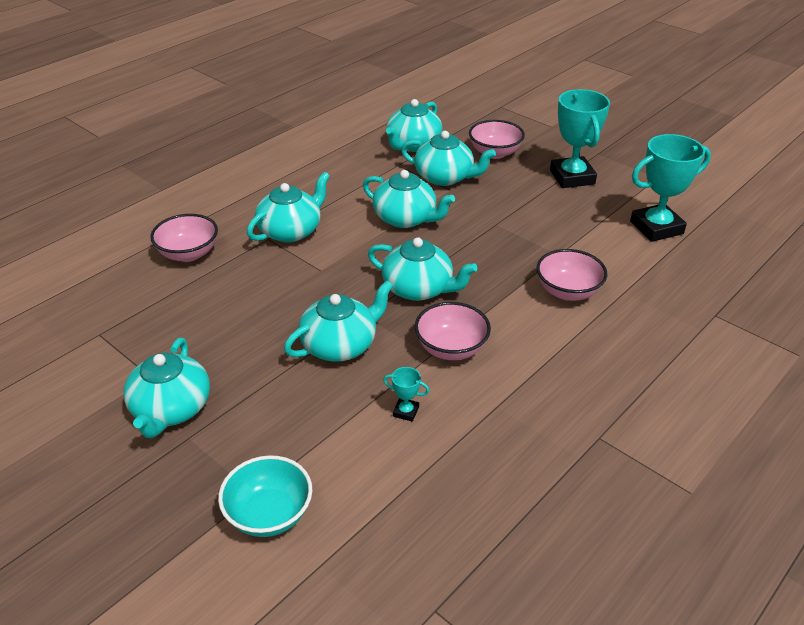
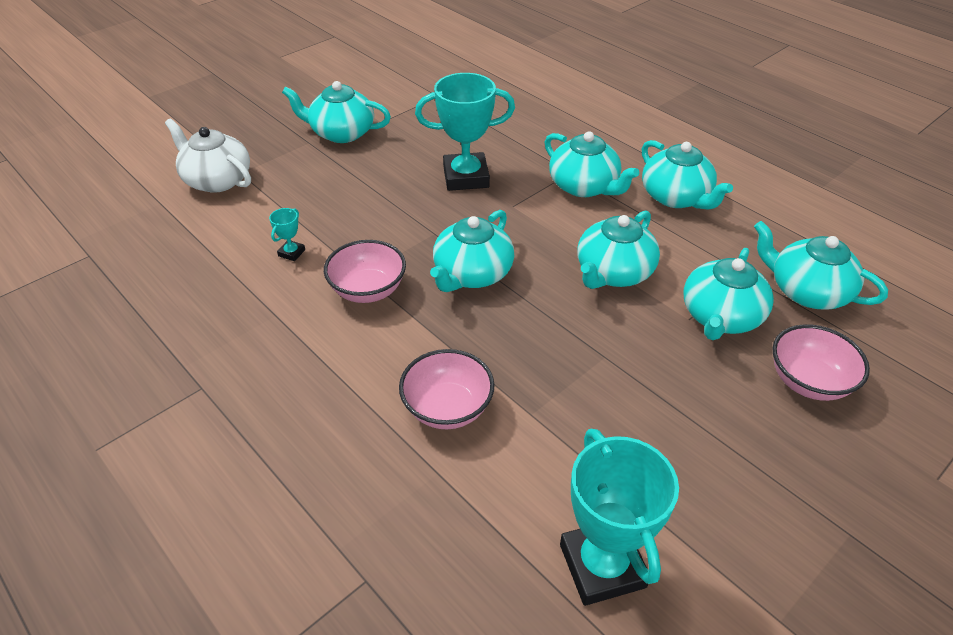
camera: 95 degrees right, 5 degrees up
(188, 254) = (545, 128): pink bowl -> none
(269, 514) = (217, 180): turquoise bowl -> white teapot
(340, 345) = (393, 216): turquoise teapot -> turquoise teapot (676, 197)
(572, 177) = (751, 474): turquoise trophy -> turquoise trophy (466, 177)

